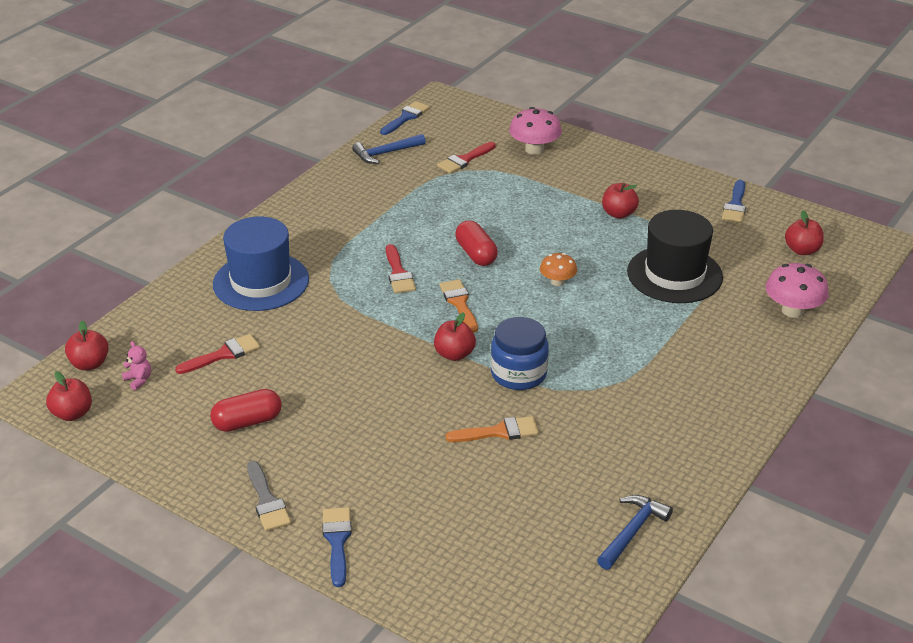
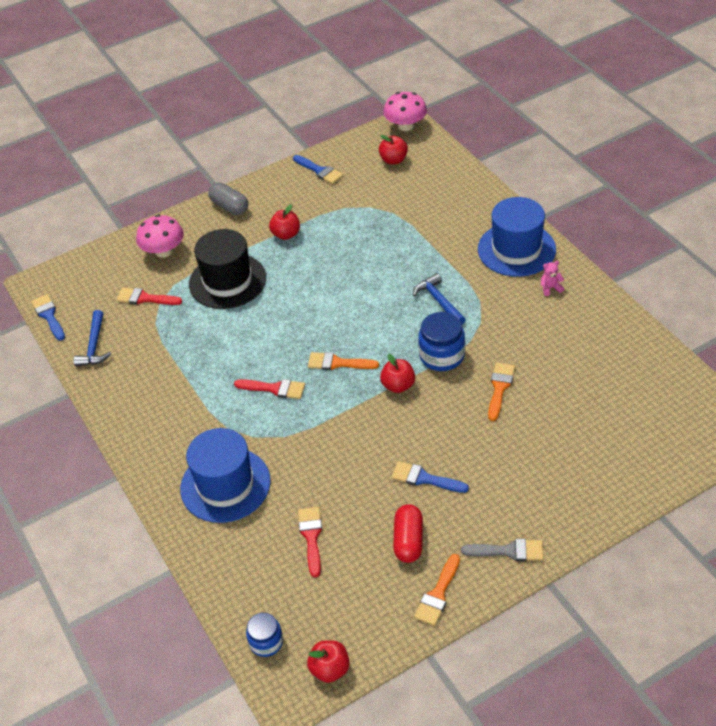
camera: 60 degrees left, 10 degrees up
(90, 364) = (266, 642): red apple -> blue jar
(139, 380) = (311, 608): pink teddy bear -> pink teddy bear (550, 288)
(188, 462) = (438, 594): none -> orange brush
(337, 541) = (572, 518): blue brush -> blue brush (424, 478)
(464, 160) = (145, 298): red brush -> red brush turned 120 degrees clockwise
(476, 254) = (281, 333): red capsule -> none
(557, 282) = (347, 297): orange mushroom -> none
(629, 166) = (229, 207): none -> grey capsule
(632, 531) = (631, 351): blue hammer -> blue hammer (439, 301)
(674, 274) = (379, 232): black hat -> black hat (227, 281)
(734, 386) = (516, 249): none -> blue hat
(792, 310) = (455, 191): pink mushroom -> pink mushroom (405, 126)

